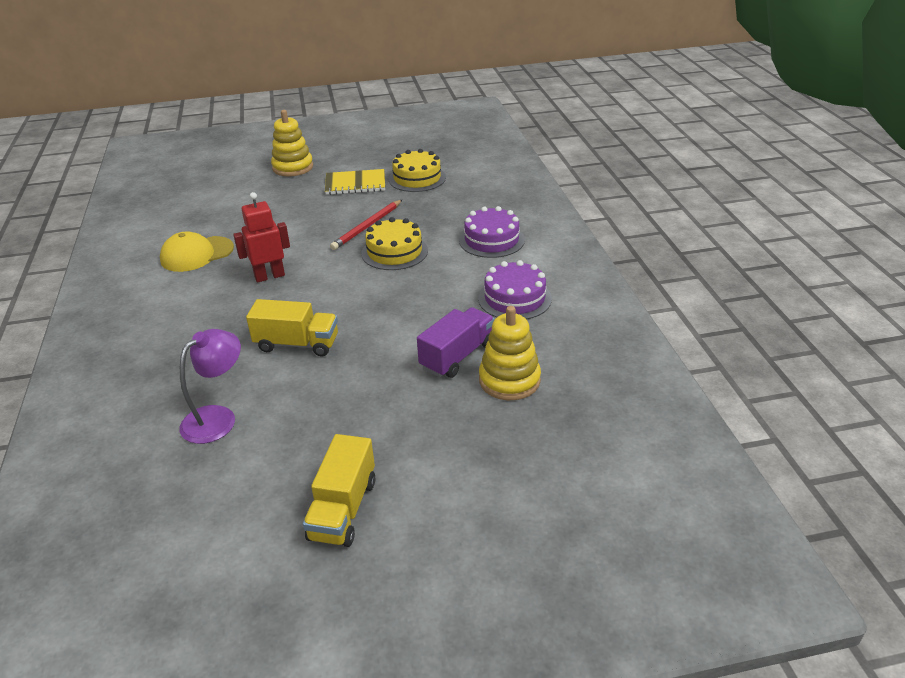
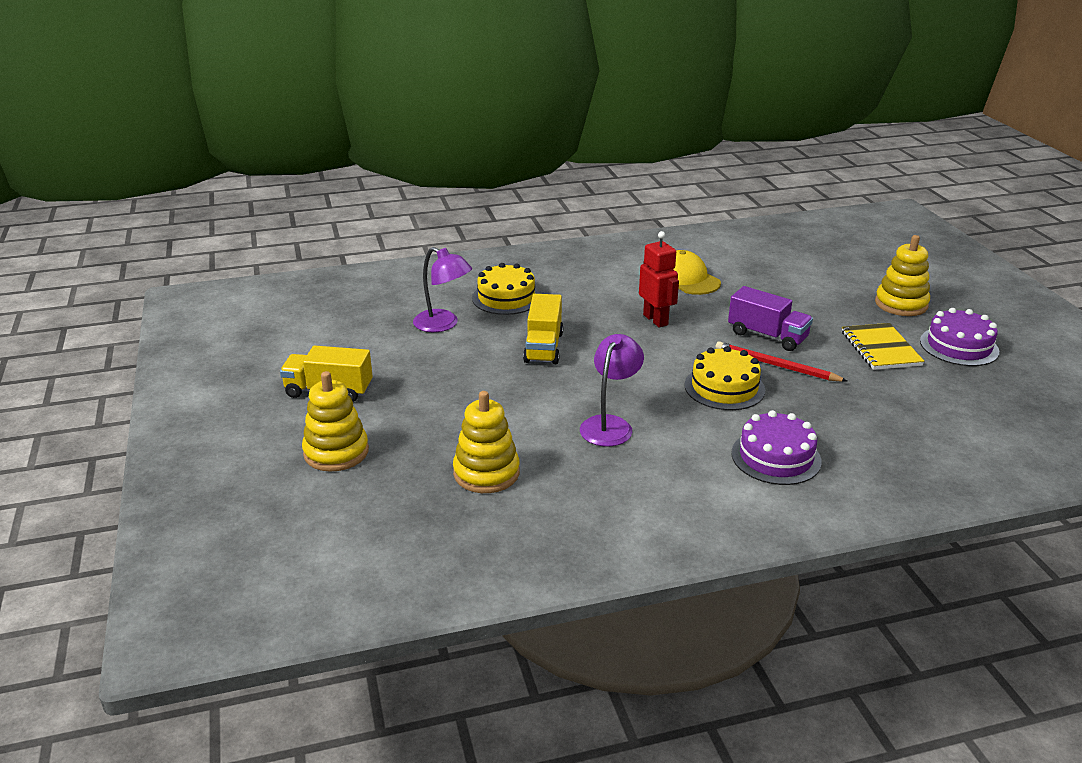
camera: 85 degrees right, 5 degrees down
(417, 178) = (922, 392): yellow cake -> yellow cake (506, 298)
(441, 310) = (610, 425): none -> purple lamp
(457, 356) = (527, 439): purple truck -> purple truck (767, 336)
(471, 489) = (336, 452): none -> yellow stacking toy
(514, 298) = (641, 476): purple cake -> purple cake (959, 346)

